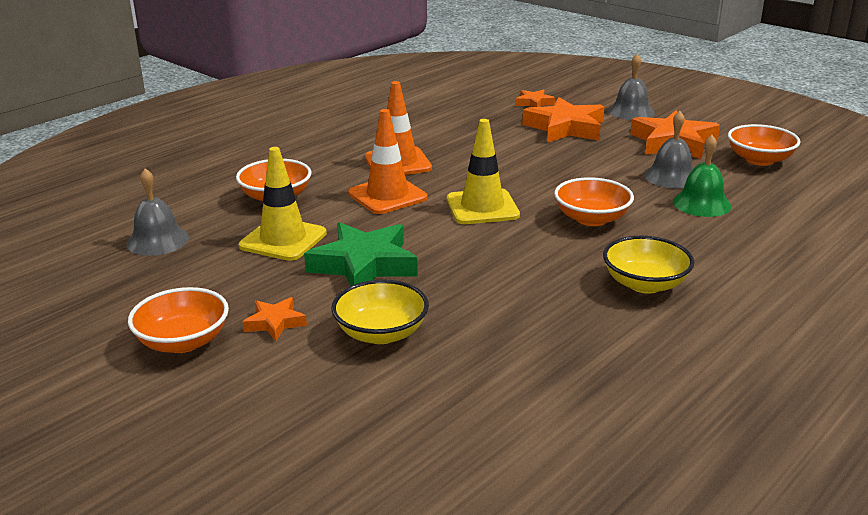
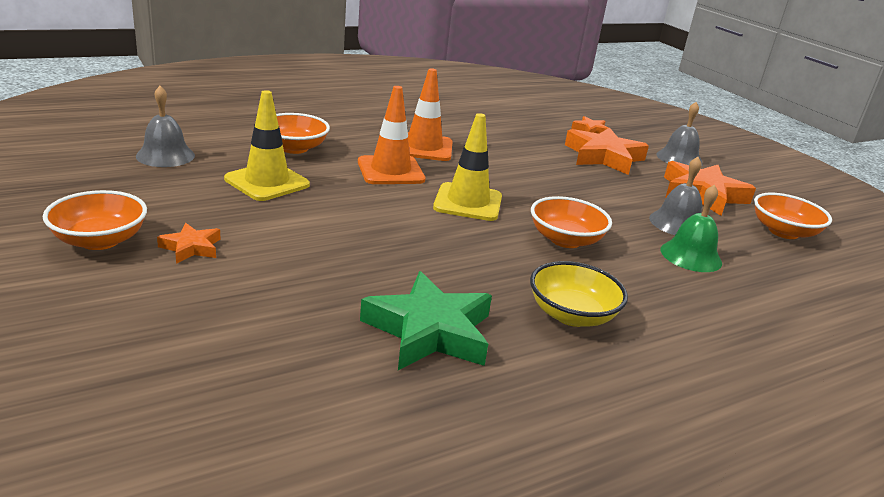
camera: 15 degrees right, 0 degrees up
(364, 265) = (315, 221): green star -> green star (429, 331)
(381, 333) = (274, 284): yellow bowl -> none

